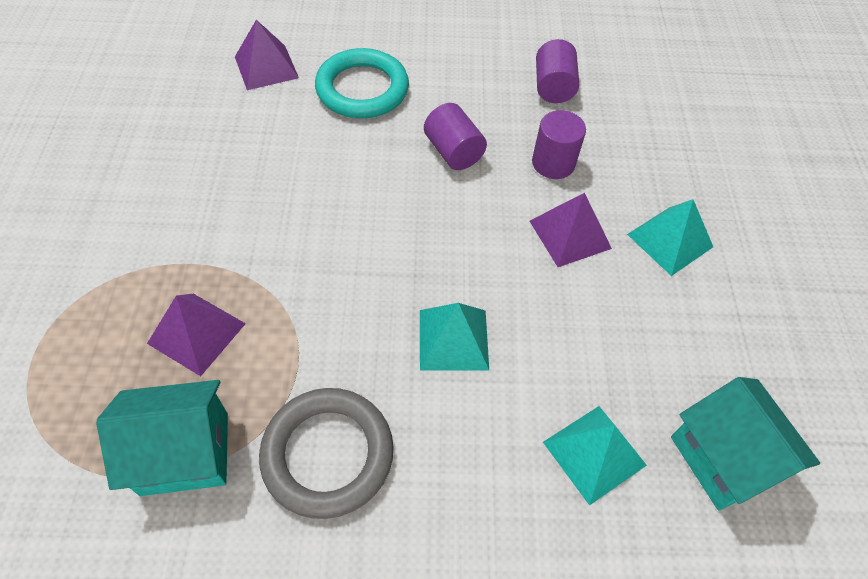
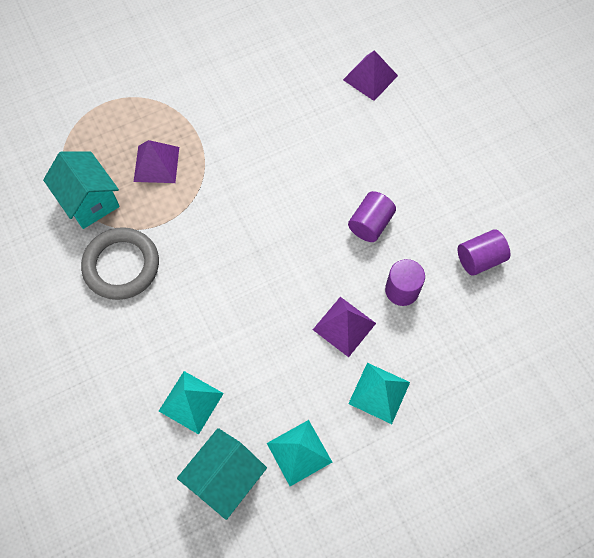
camera: 65 degrees right, 10 degrees up
(362, 89) = (390, 142): turquoise ring -> none
(453, 339) = (224, 293): turquoise pyramid -> turquoise pyramid (299, 452)

